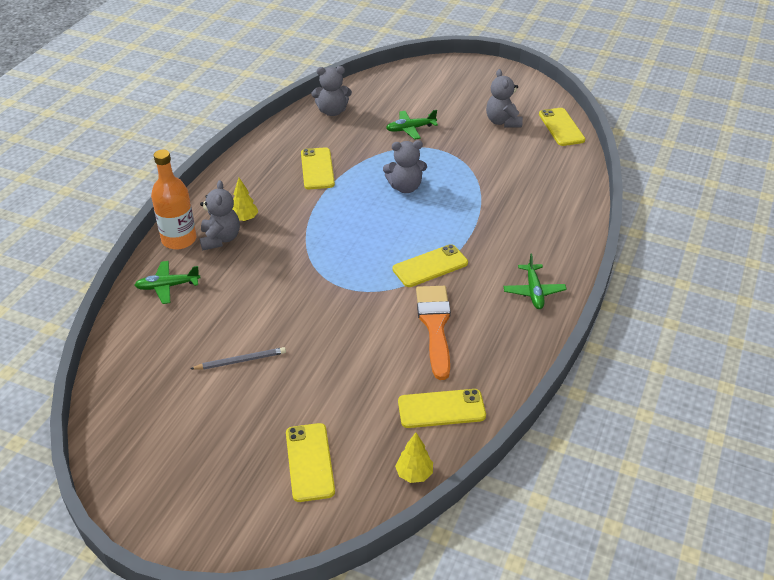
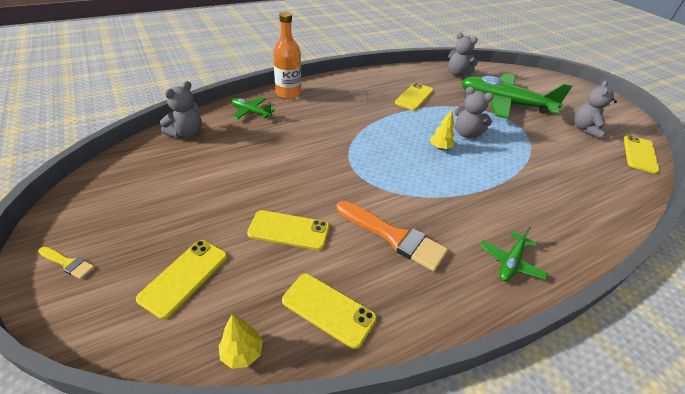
camera: 35 degrees right, 0 degrees up
(198, 520) = (68, 263): none -> yellow brush
(220, 239) = (311, 104): grey teddy bear -> grey teddy bear (186, 133)
(241, 360) = (234, 176): grey pencil -> none
(244, 219) = (338, 101): yellow tree -> yellow tree (440, 148)
(410, 129) = (504, 103): green plane -> green plane, size x2.24
(430, 266) = (434, 192): yellow phone -> yellow phone (289, 230)
(435, 326) = (394, 237): orange brush -> orange brush turned 90 degrees clockwise

